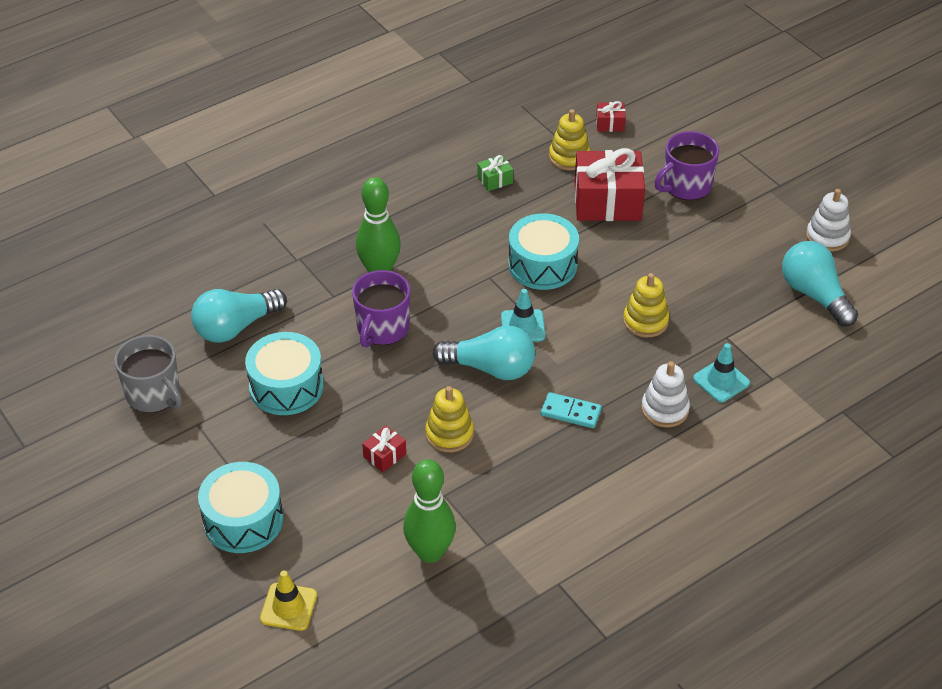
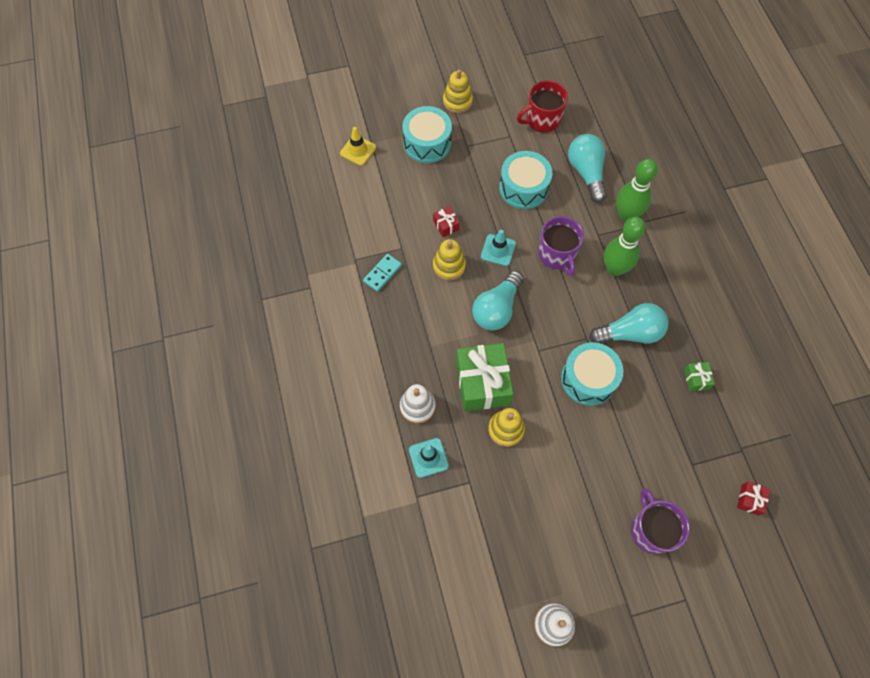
camera: 110 degrees right, 20 degrees up
(154, 394) = (542, 119): grey mug -> red mug
(382, 328) = (557, 255): purple mug -> purple mug turned 150 degrees counterclockwise
(430, 552) = (363, 228): green bowling pin -> green bowling pin (626, 215)
(523, 326) = (529, 343): turquoise traffic cone -> turquoise traffic cone (498, 250)
(569, 157) = (711, 447): yellow stacking toy -> yellow stacking toy (457, 101)
(570, 412) = (438, 344): turquoise domino -> turquoise domino (382, 273)
(600, 356) = (482, 383): none -> green gift
(607, 202) = (647, 456): red gift -> none
(814, 295) = (490, 575): turquoise light bulb -> turquoise light bulb (630, 333)

